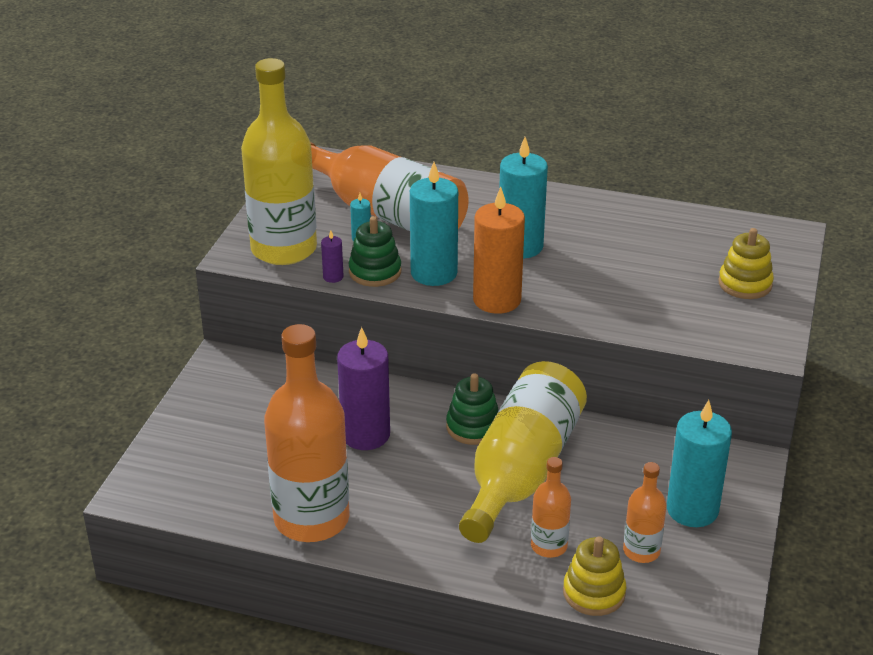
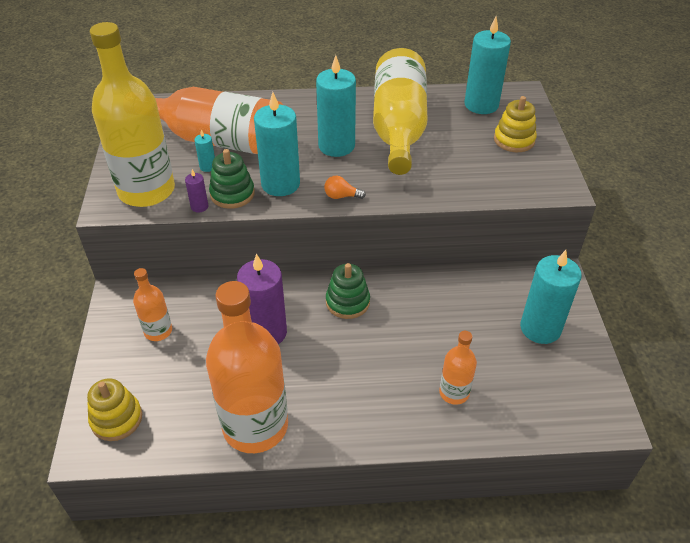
camera: 20 degrees left, 10 degrees up
(497, 300) = (341, 196): orange candle -> orange light bulb
(521, 471) = (401, 330): yellow bottle -> yellow bottle (398, 127)
(594, 593) = (508, 425): yellow stacking toy -> yellow stacking toy (116, 419)
(641, 551) = (523, 376): orange bottle -> orange bottle (158, 331)
(728, 236) = (481, 105): none -> turquoise candle

